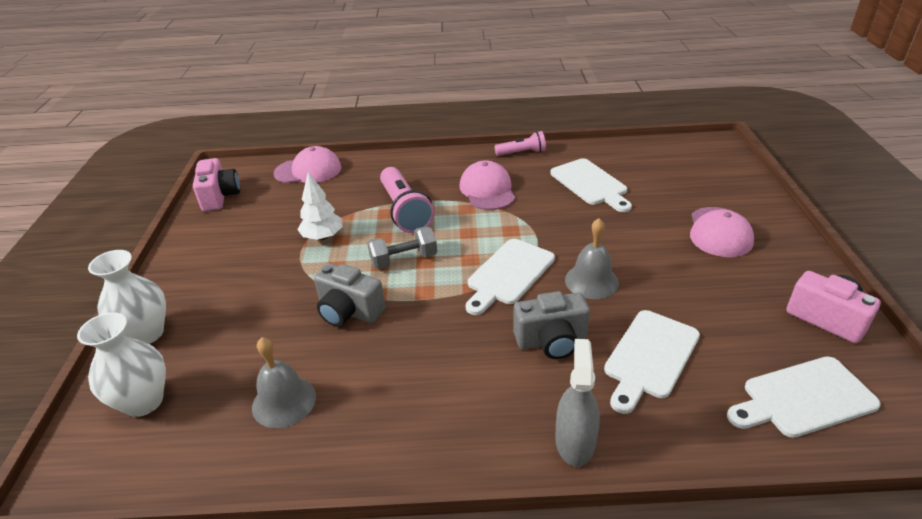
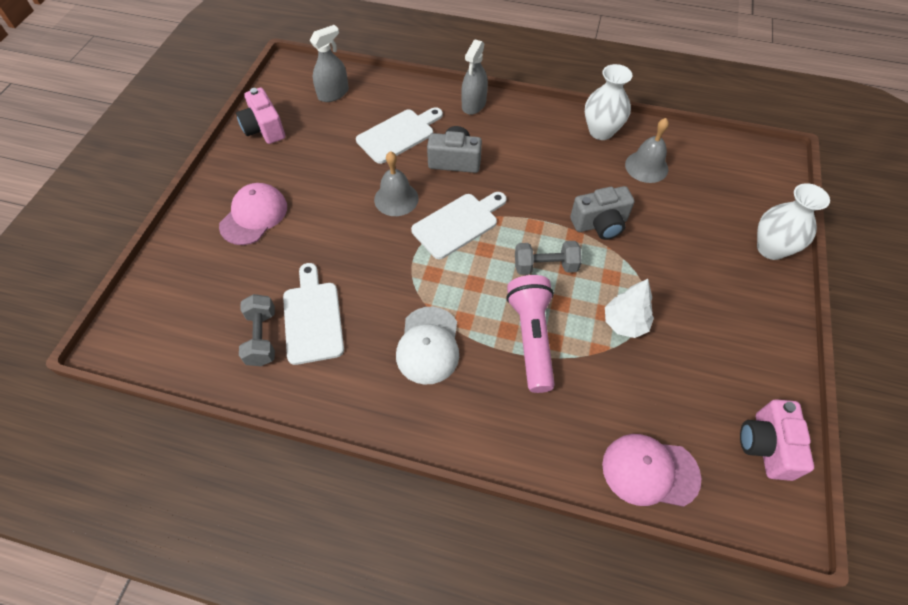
camera: 165 degrees left, 20 degrees up
(144, 401) = (746, 190): white vase -> white vase (601, 131)
(349, 311) = (600, 224): grey camera -> grey camera turned 120 degrees clockwise
(487, 190) = (428, 345): pink cap -> white cap
(522, 152) = (351, 411): pink flashlight -> none
(618, 167) = (262, 337): none -> grey dumbbell
(803, 398) = (333, 93): white cutting board -> grey spray bottle

